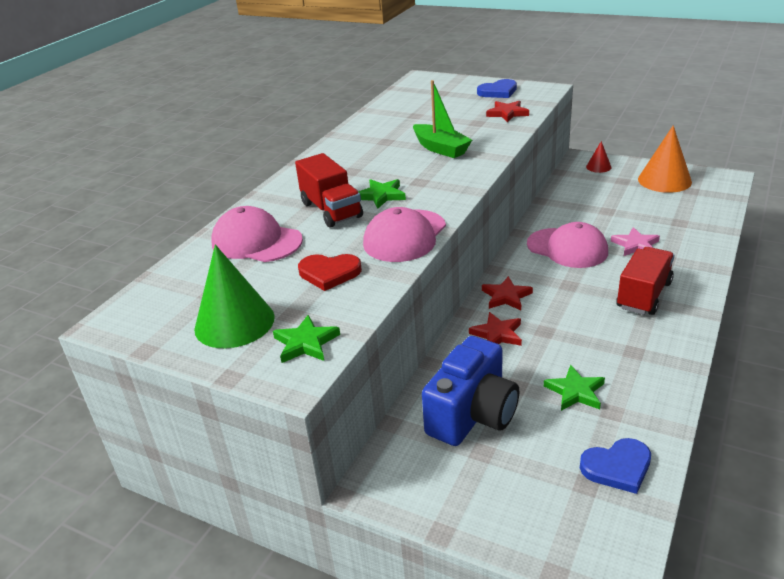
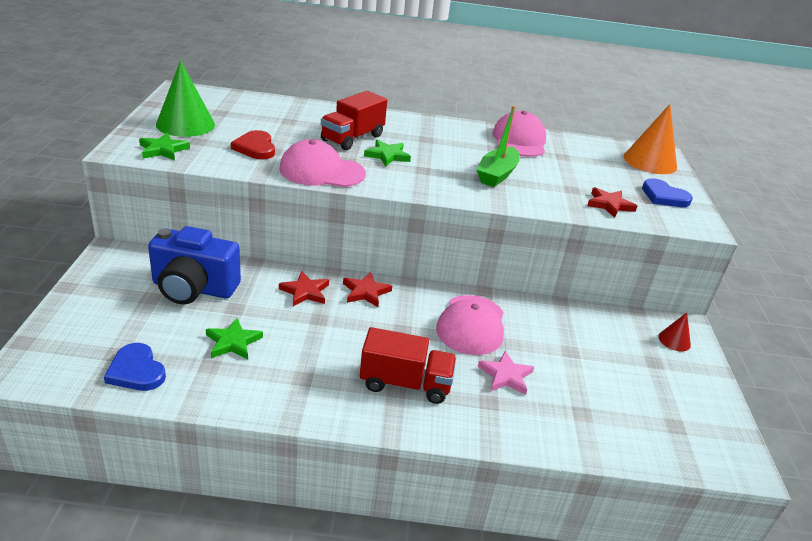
camera: 60 degrees right, 0 degrees up
(256, 242) = (293, 117): pink cap -> pink cap (519, 140)
(664, 180) = (684, 399): orange cone -> orange cone (650, 161)

